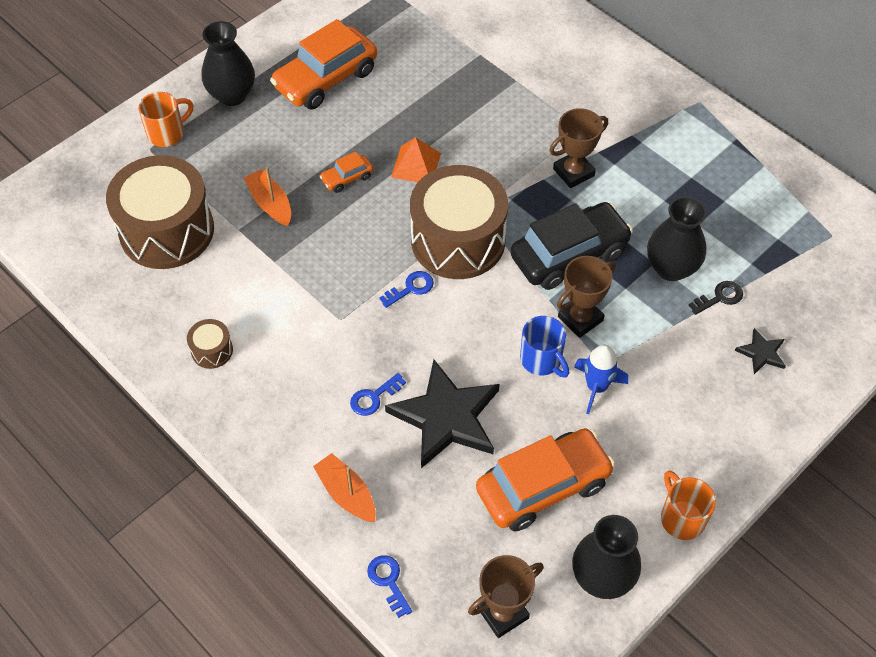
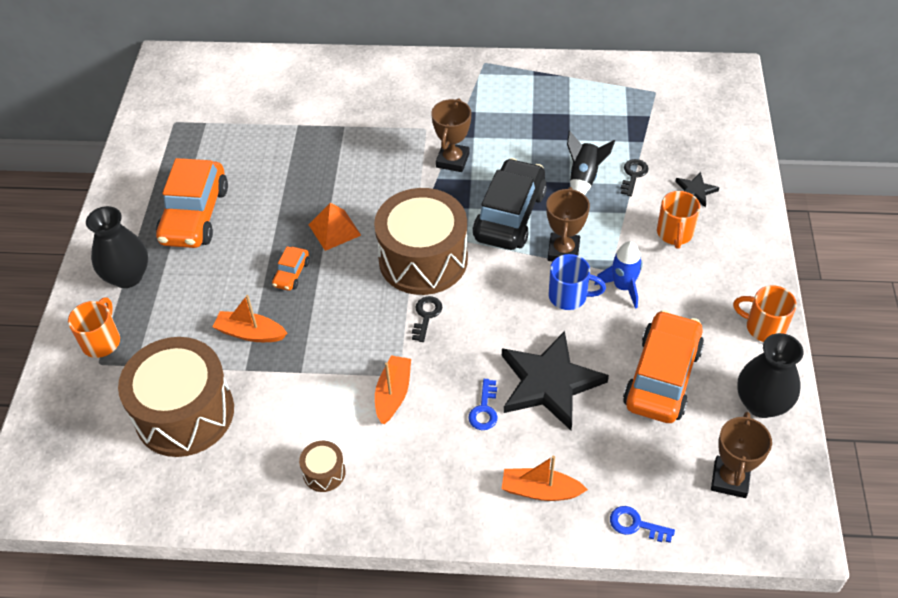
camera: 40 degrees left, 5 degrees down
(321, 331) = (393, 394): none -> orange boat
(411, 288) = (426, 315): blue key -> black key
(671, 268) = (584, 178): black vase -> black rocket
(696, 376) = (674, 234): none -> orange mug

